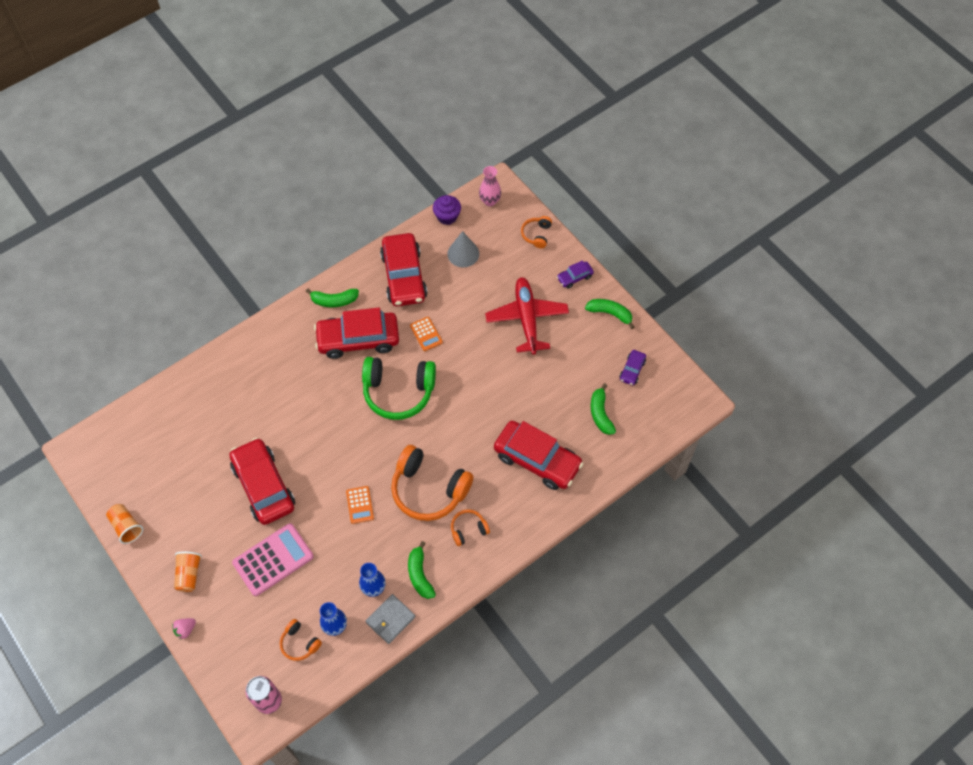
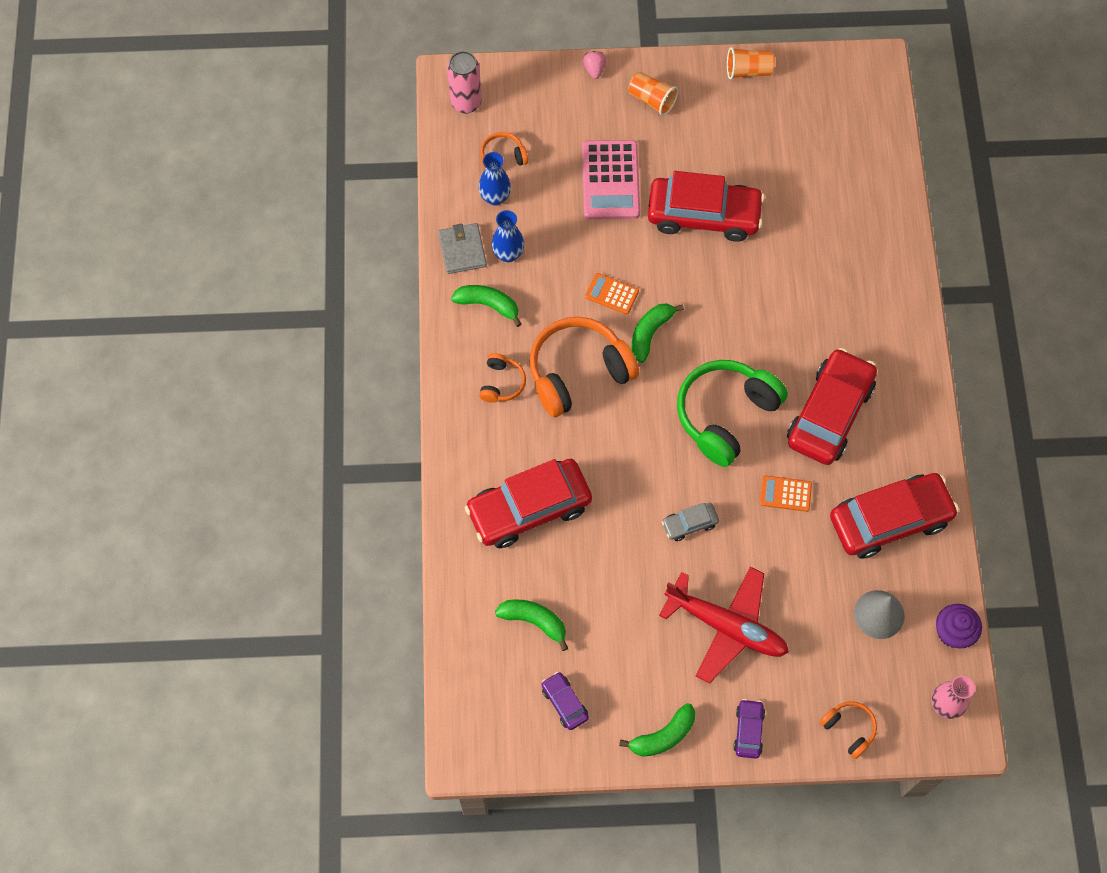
camera: 125 degrees right, 5 degrees up
(334, 301) = (905, 418): green banana -> green banana (650, 333)
(404, 276) = (890, 520): red car -> red car turned 135 degrees clockwise
(481, 371) = (689, 524): none -> grey car

